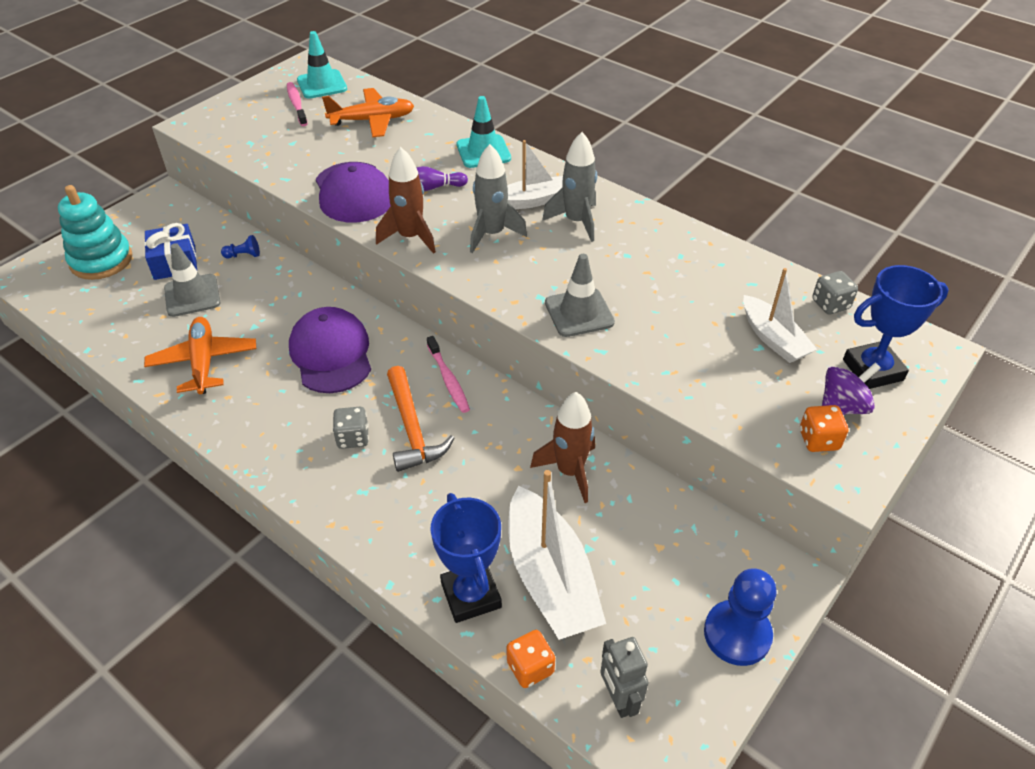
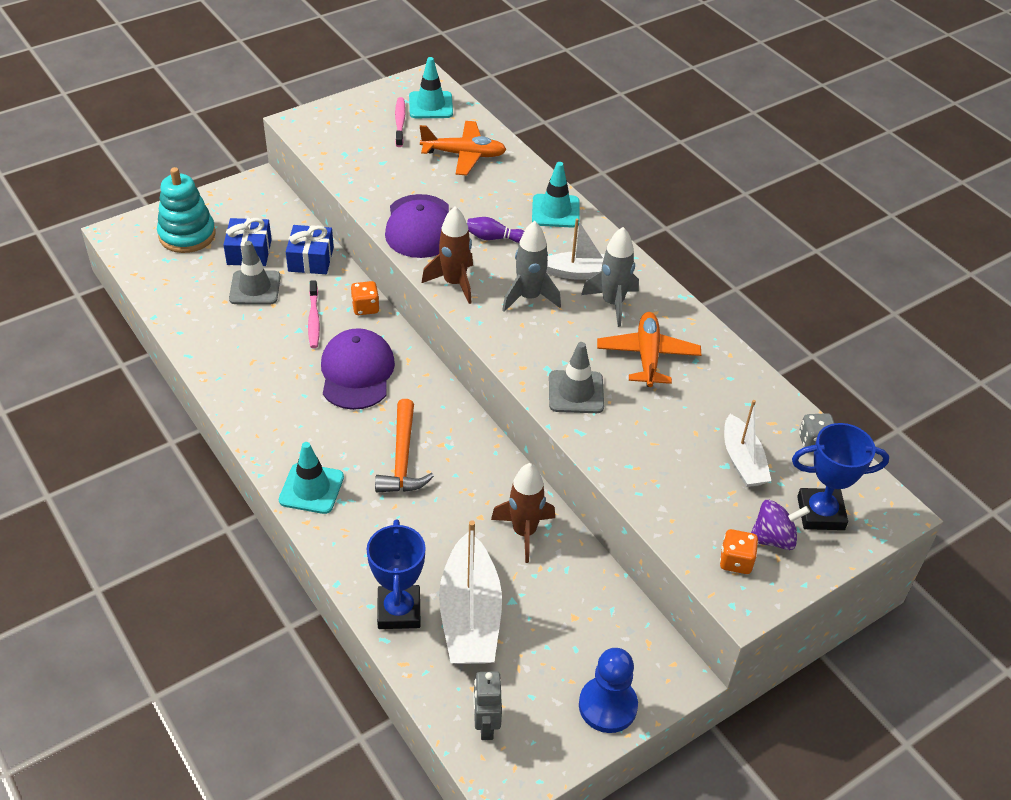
camera: 15 degrees right, 0 degrees up
(203, 362) = (246, 352): orange plane -> orange plane (647, 356)
(243, 255) = (311, 259): blue pawn -> blue gift
(324, 487) = (311, 489): none -> turquoise traffic cone
(353, 438) = (349, 453): grey dice -> none
(448, 379) = (450, 422): pink toothbrush -> pink toothbrush (314, 319)
(530, 667) = (424, 680): orange dice -> orange dice (365, 307)

